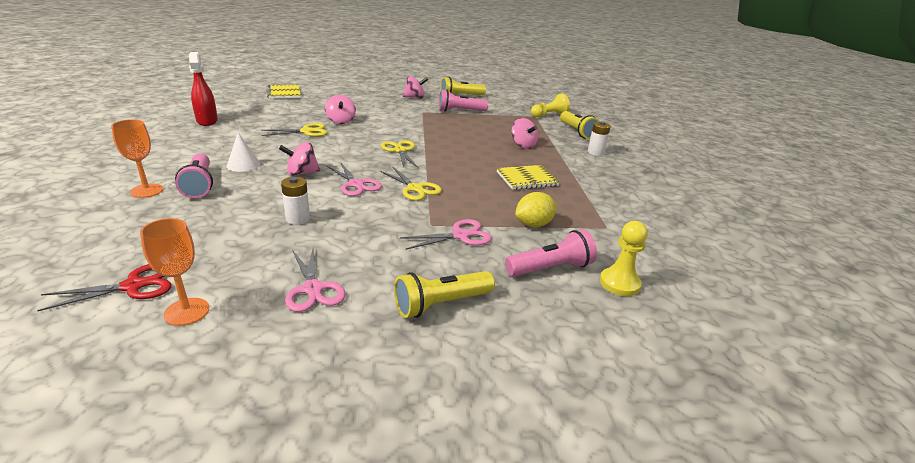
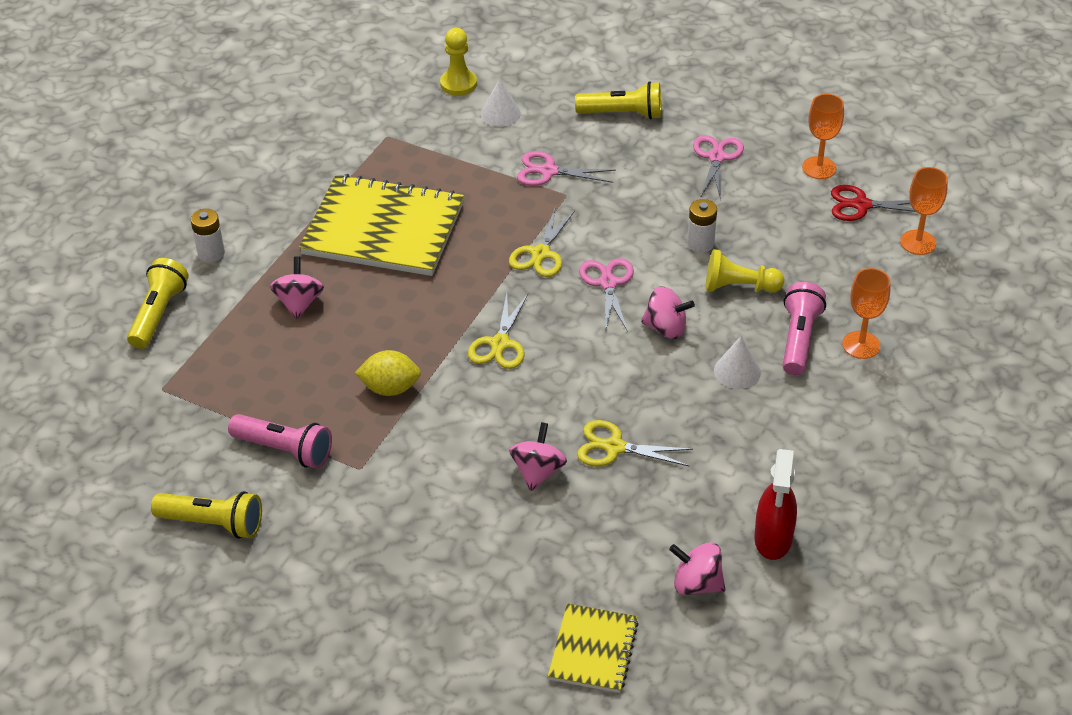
camera: 145 degrees left, 15 degrees up
(69, 267) = (918, 242): none -> orange goblet
(414, 97) = (321, 543): pink spinning top -> pink spinning top (696, 584)
(415, 188) = (540, 254): yellow scissors -> yellow scissors turned 150 degrees counterclockwise
(527, 179) = (383, 229): yellow notebook -> yellow notebook, size x1.92
(533, 224) = (459, 161): yellow lemon -> yellow lemon (390, 388)
(549, 115) = (130, 383): yellow pawn -> yellow pawn (739, 287)
(550, 268) = (500, 113): pink flashlight -> white cone

